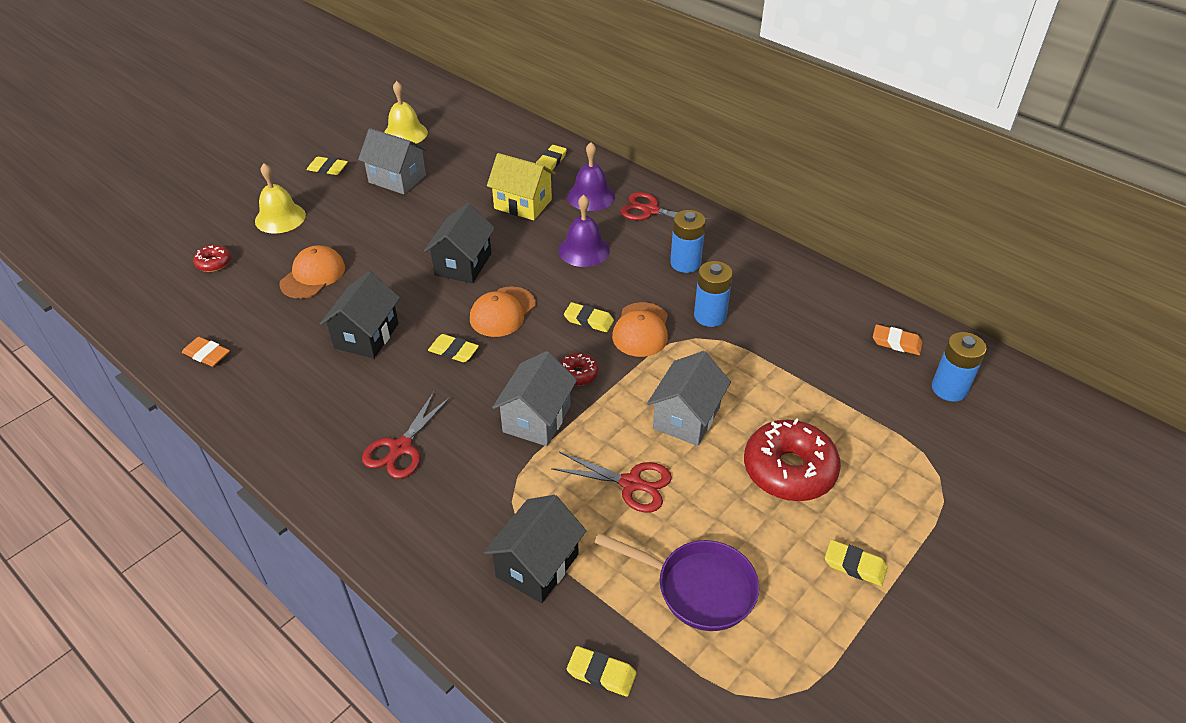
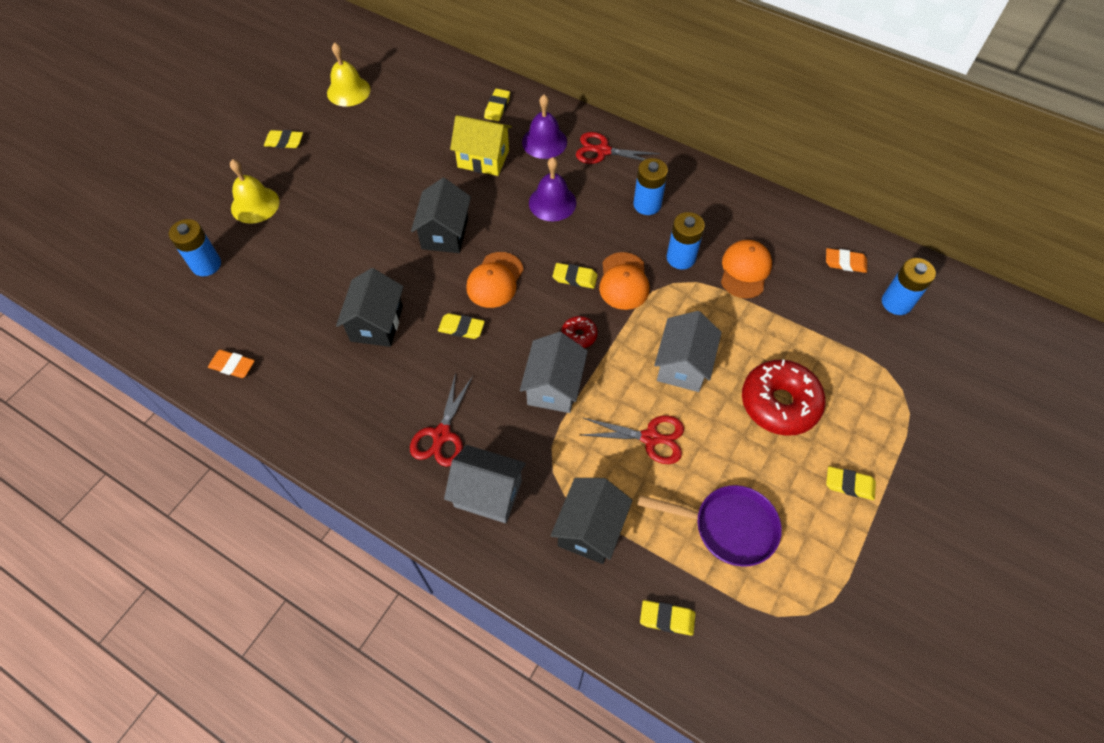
camera: 10 degrees left, 15 degrees up
(214, 263) = (206, 265): red donut -> blue battery
(313, 275) = (307, 265): orange cap -> orange cap (745, 270)
(397, 179) = (356, 145): grey house -> grey house (488, 494)

